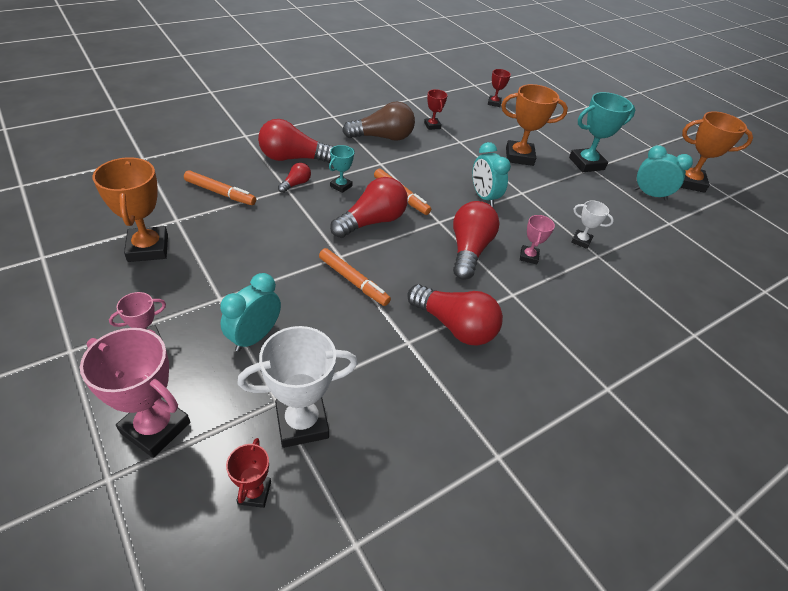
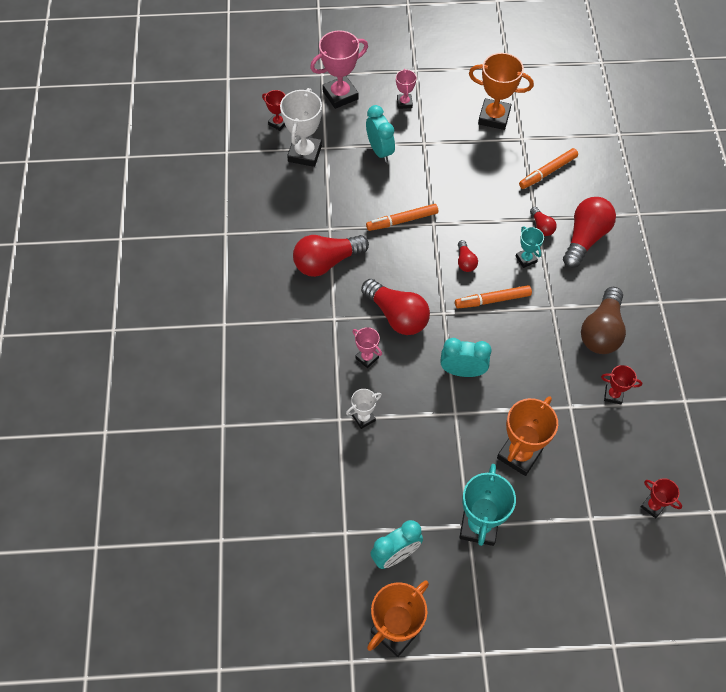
camera: 125 degrees right, 15 degrees up
(372, 222) = (465, 262): red light bulb -> red light bulb, size x0.49

